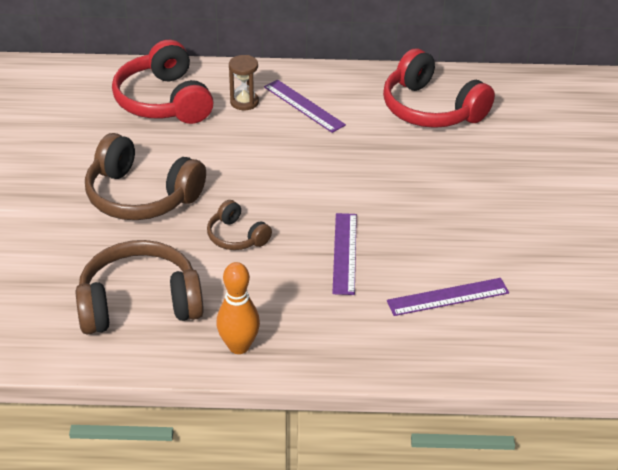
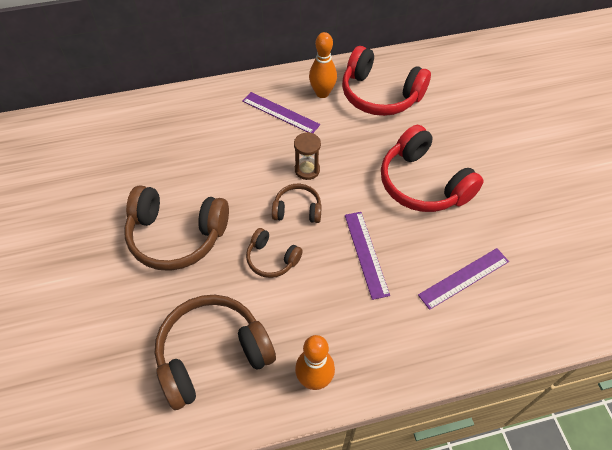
camera: 15 degrees left, 15 degrees up
(164, 101) = (164, 132): red headphones -> red headphones (423, 183)
(244, 102) = (231, 119): brown hourglass -> brown hourglass (307, 170)
(284, 199) = (297, 210): none -> brown headphones
(362, 95) = (322, 93): none -> orange bowling pin

